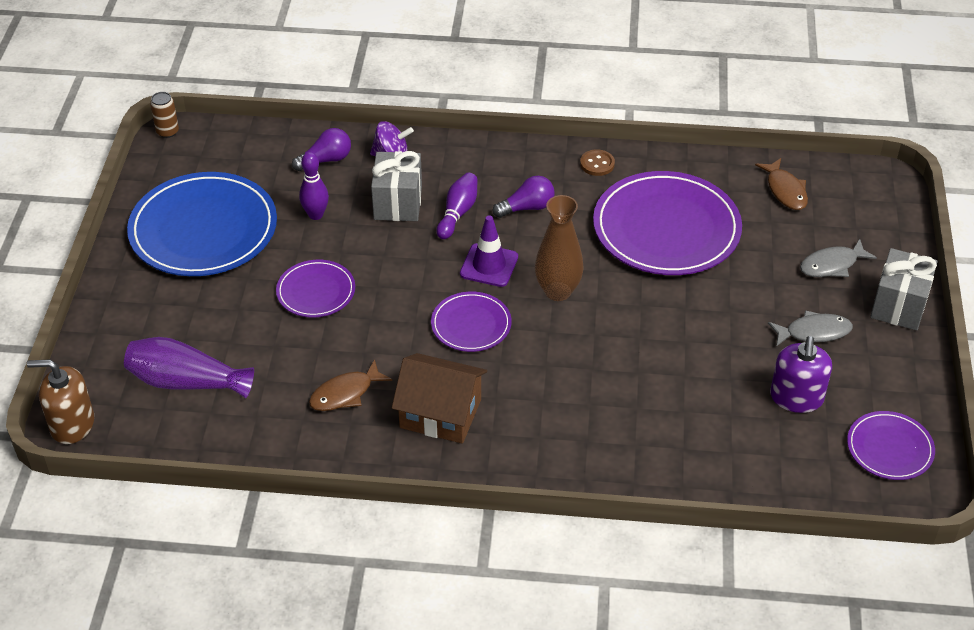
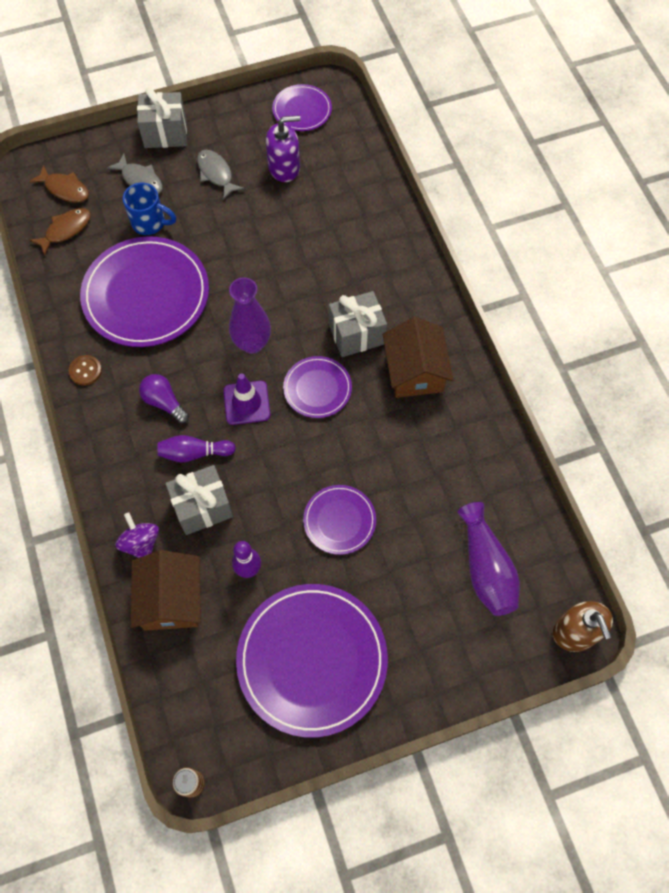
camera: 115 degrees left, 20 degrees up
(203, 229) = (312, 660): blue plate -> purple plate
(326, 160) = (171, 599): purple light bulb -> brown house
(345, 393) = (432, 444): brown fish -> brown fish (65, 189)
(518, 380) = (356, 334): none -> grey gift
(557, 291) = (252, 343): brown vase -> purple vase
(764, 256) = (150, 223): none -> blue mug

